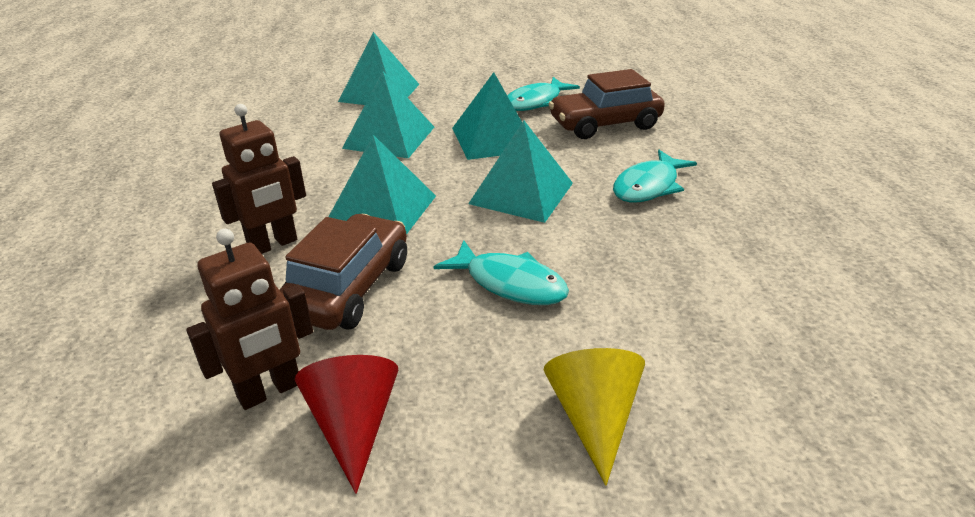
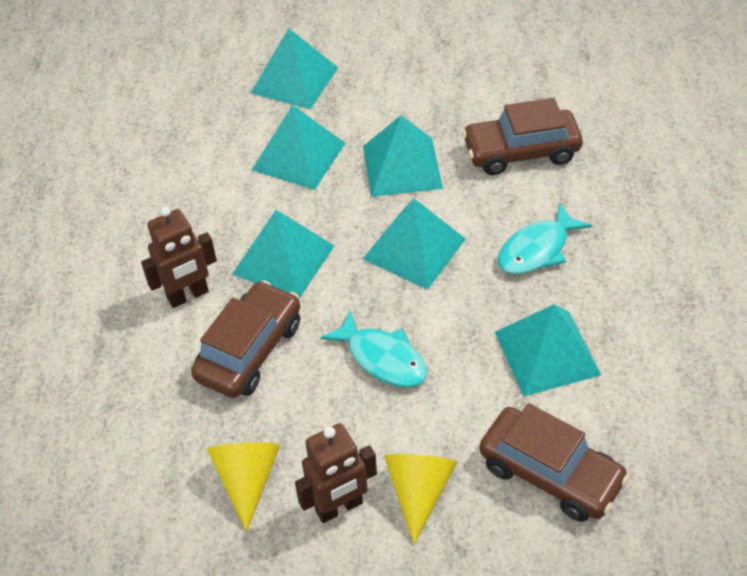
camera: 10 degrees right, 15 degrees up
(270, 391) = (188, 445): brown robot -> brown robot (339, 507)
(353, 425) = (247, 480): red cone -> yellow cone
(536, 102) = (457, 108): turquoise fish -> none
(696, 265) = (547, 353): none -> turquoise pyramid
(754, 381) = (550, 473): none -> brown car

